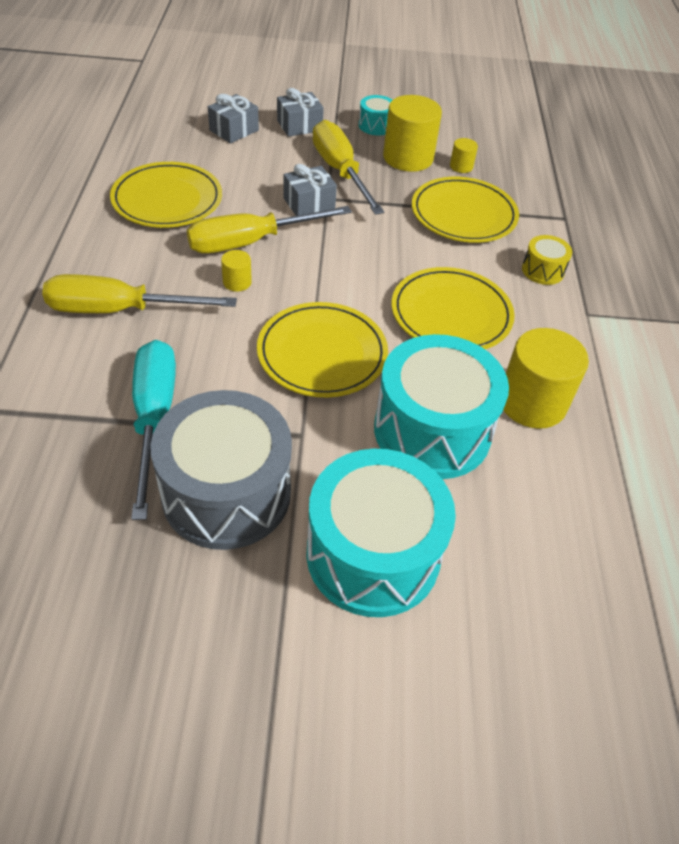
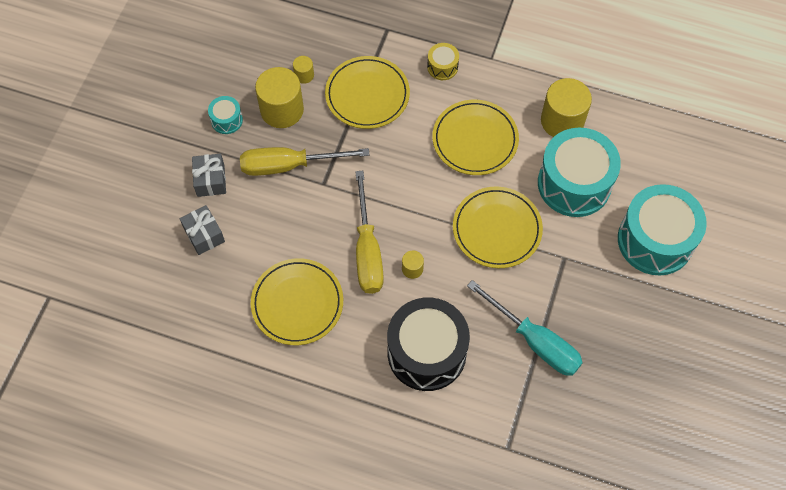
camera: 70 degrees left, 15 degrees up
(119, 310) = (426, 353): yellow screwdriver -> black drum
(154, 418) = (535, 341): turquoise screwdriver -> turquoise screwdriver turned 150 degrees counterclockwise
(226, 493) = (601, 308): grey drum -> none
(309, 203) = (327, 199): grey gift -> none

